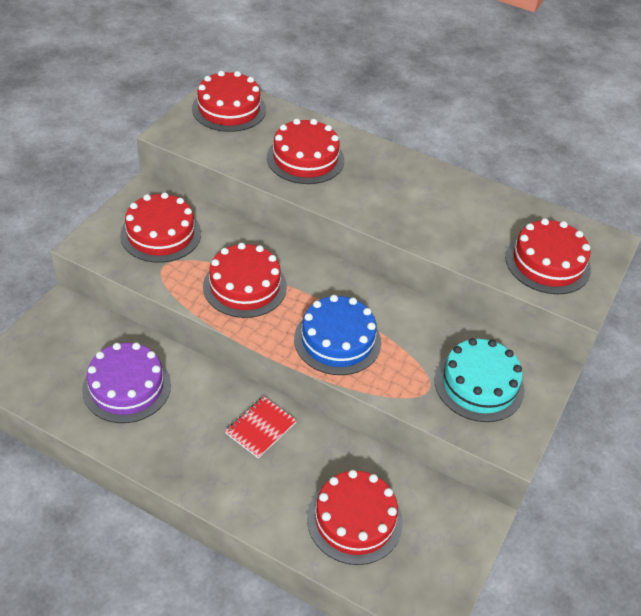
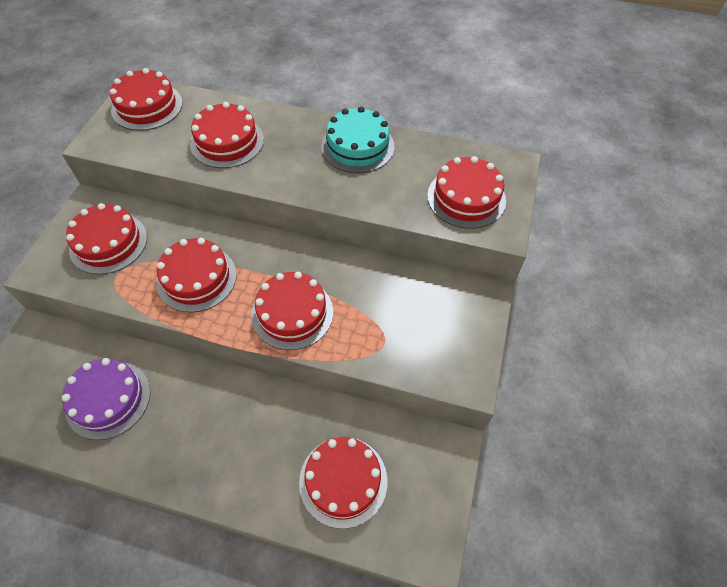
camera: 10 degrees left, 10 degrees up
(260, 428) = (241, 409): red notebook -> none
(337, 340) = (292, 313): blue cake -> red cake
(479, 384) = (428, 326): turquoise cake -> turquoise cake (357, 146)

